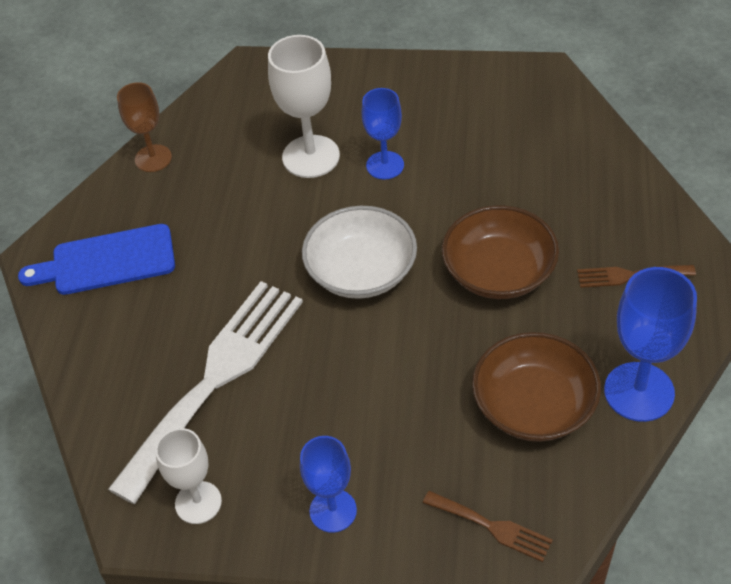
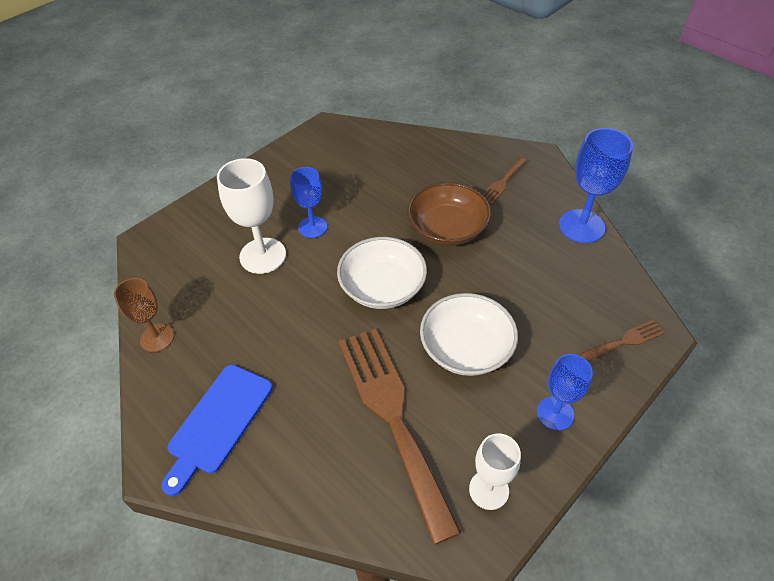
camera: 55 degrees left, 0 degrees up
(215, 378) = (392, 416): white fork -> brown fork
(348, 387) = (466, 348): none -> white bowl
(534, 405) = (554, 272): brown bowl -> none

